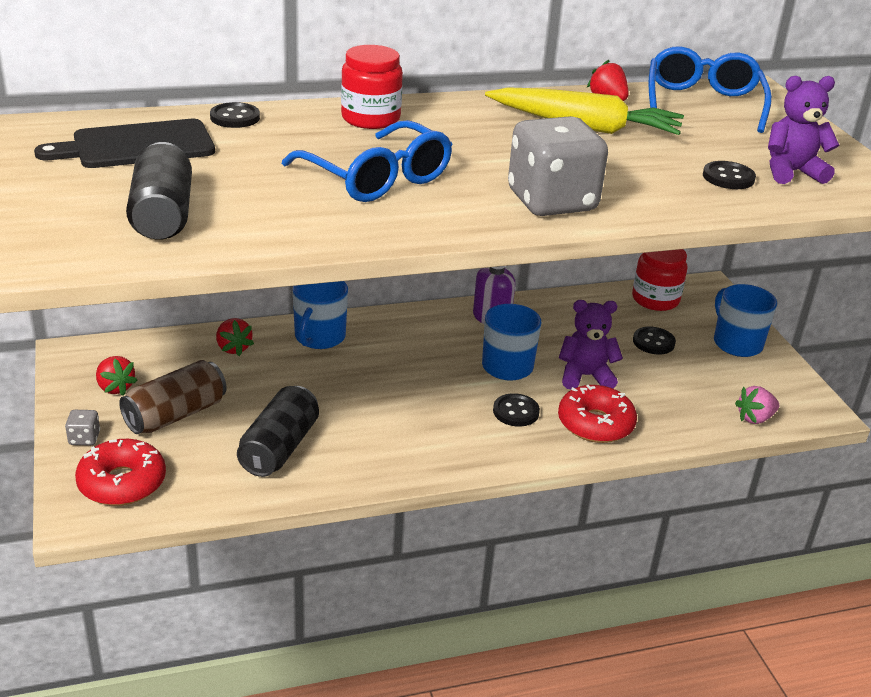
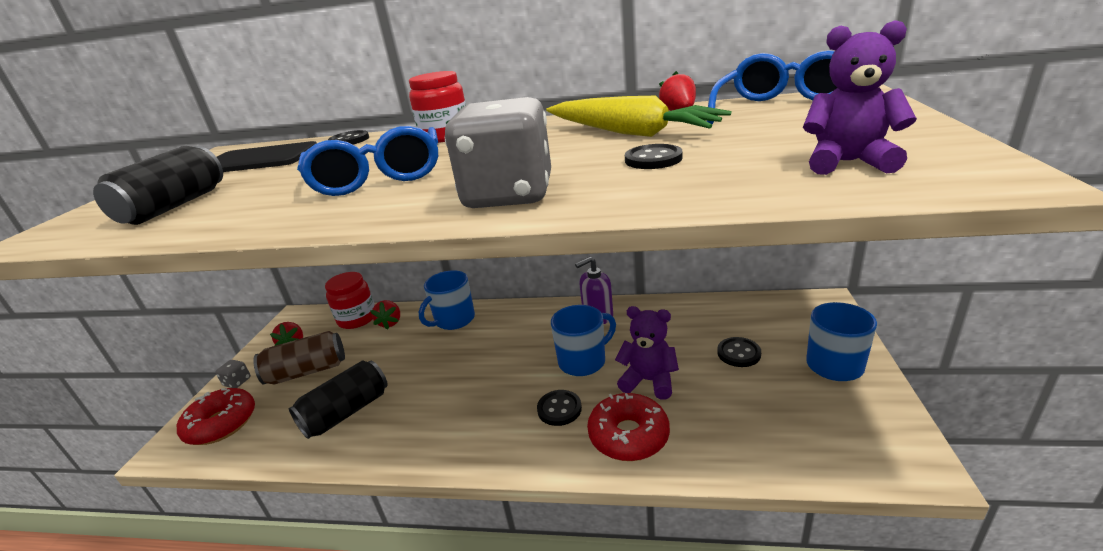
camera: 30 degrees right, 5 degrees down
(655, 299) = (762, 311): red jar -> red jar (357, 319)
(728, 177) = (751, 170): black button -> black button (653, 159)
(755, 418) = (820, 460): pink strawberry -> none

